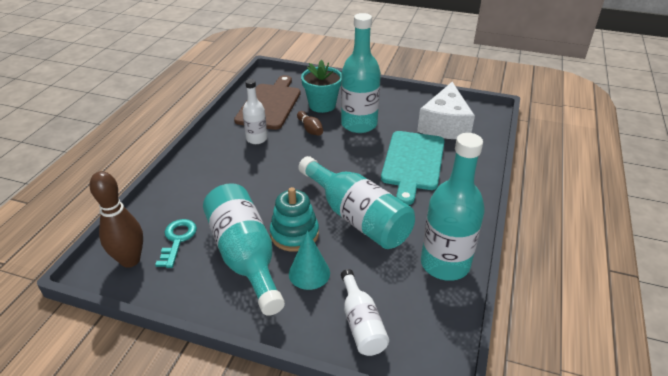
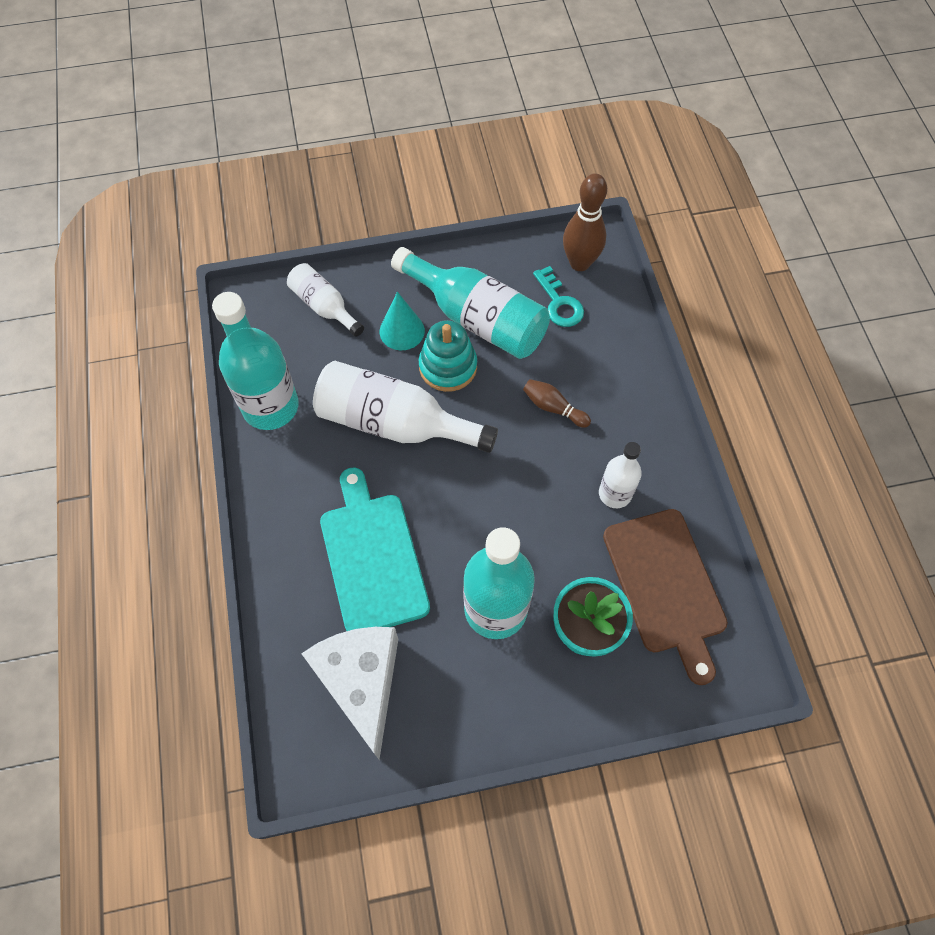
camera: 150 degrees right, 25 degrees up
(310, 129) = (559, 556): brown bowling pin -> brown bowling pin (553, 407)
(357, 217) = (394, 423): turquoise bottle -> white bottle

